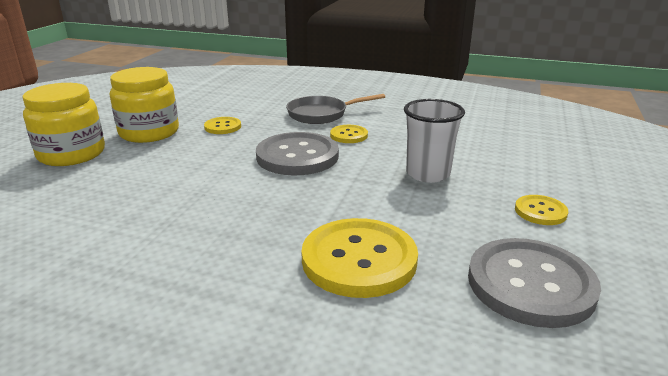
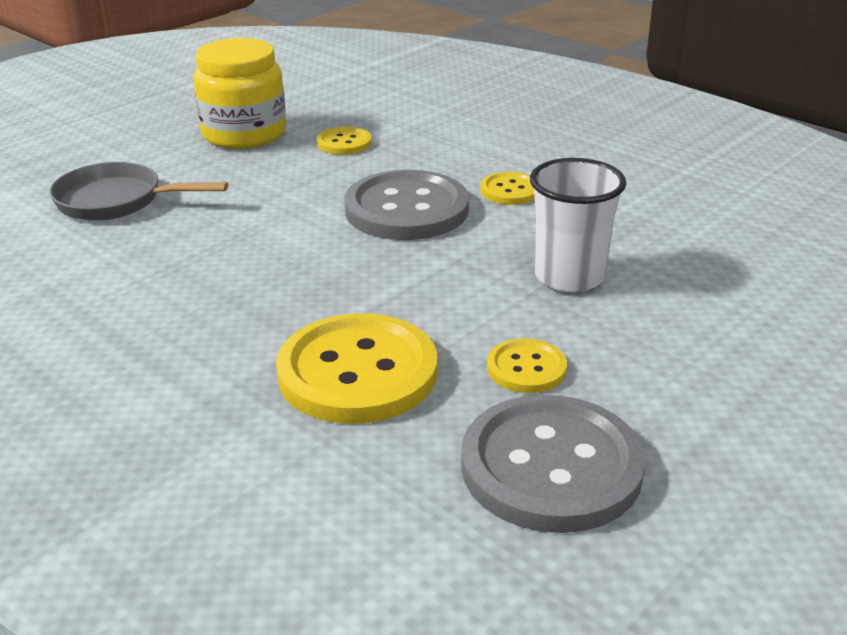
camera: 25 degrees right, 5 degrees up
(72, 154) = (133, 148): yellow jar -> none
(321, 114) = (501, 147): grey pan -> grey pan (116, 201)
(540, 211) = (682, 374): yellow button -> yellow button (526, 368)

